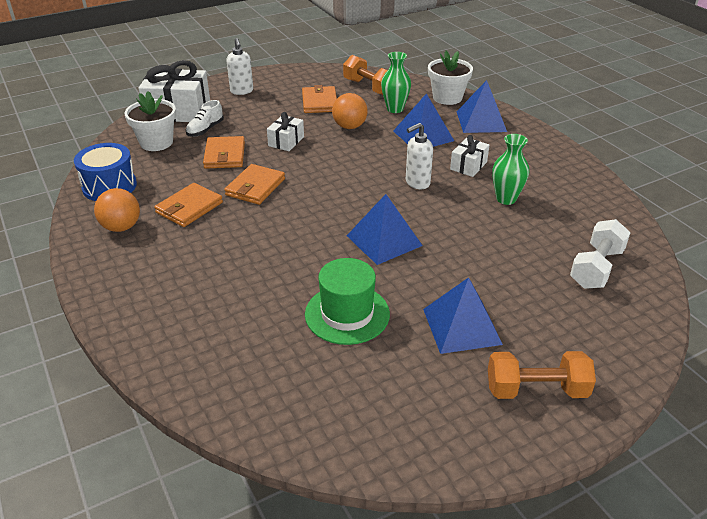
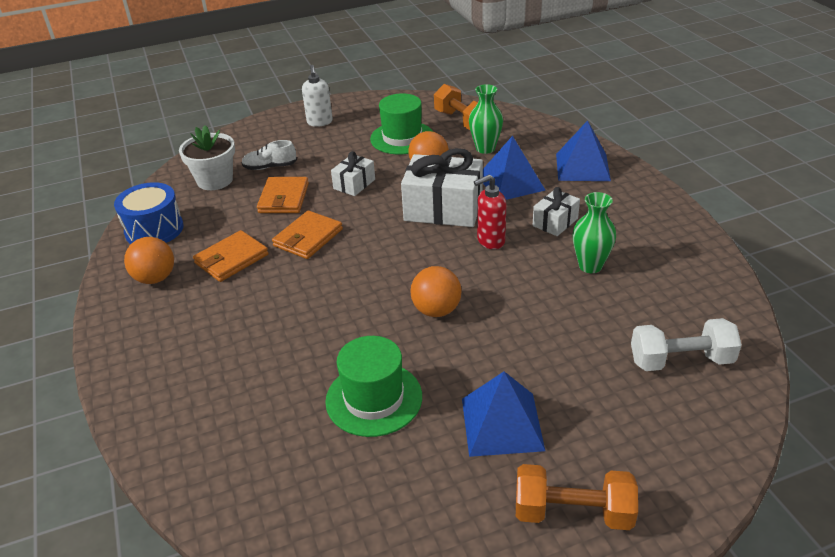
camera: 10 degrees right, 0 degrees up
(178, 111) = (246, 144): white gift -> white gift (443, 208)
(205, 130) = (270, 167): white shoe -> white shoe turned 45 degrees clockwise
(319, 102) = (402, 138): orange wallet -> green hat
(384, 240) = (436, 310): blue pyramid -> orange ball
(417, 183) = (490, 241): white soap dispenser -> red soap dispenser
(447, 98) = (549, 136): white flower pot -> none
(596, 268) = (681, 360): white dumbbell -> white dumbbell turned 45 degrees clockwise

